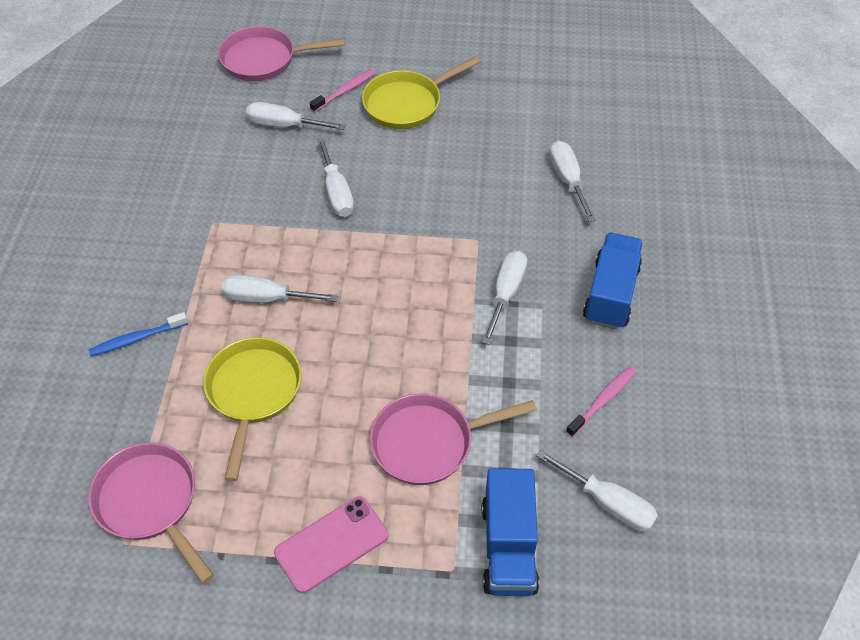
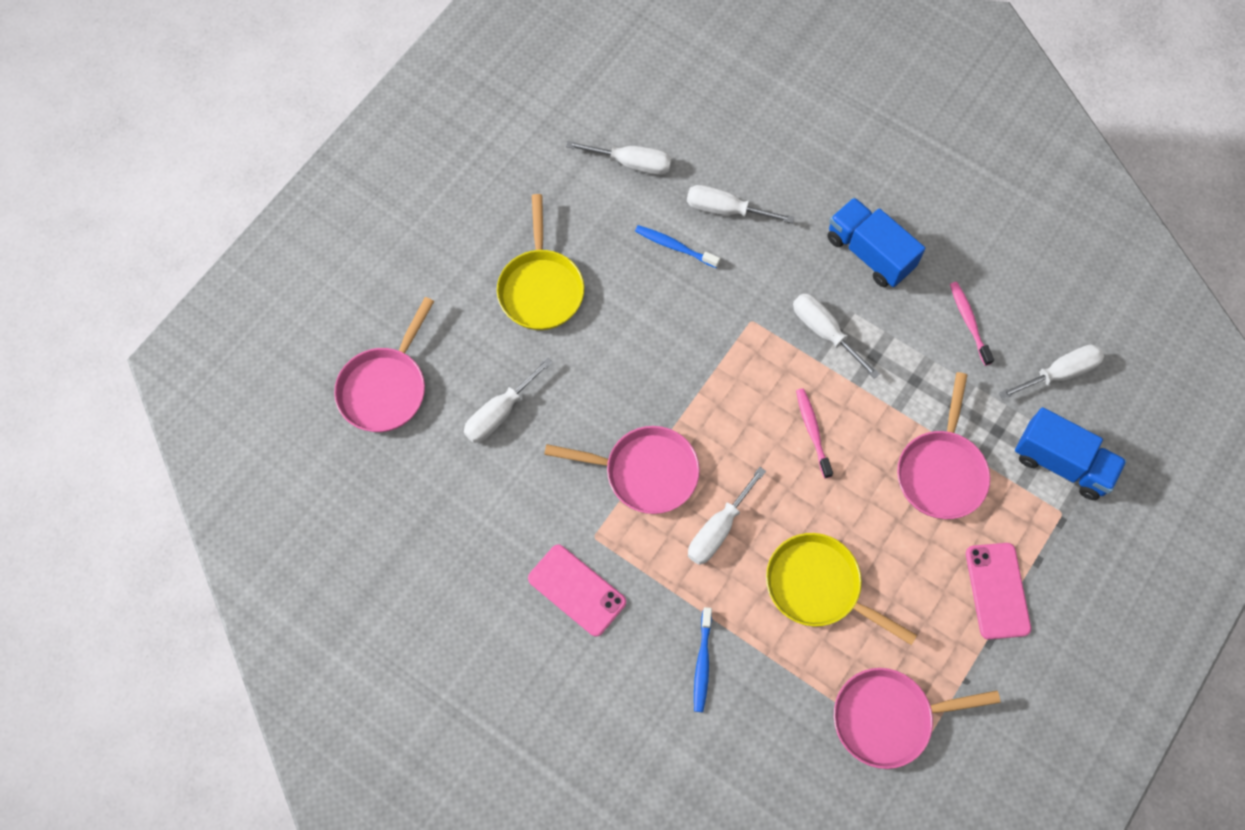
camera: 60 degrees left, 15 degrees up
(160, 231) = (577, 590): none -> pink phone
(289, 230) = (645, 472): none -> pink pan
(336, 192) = (622, 408): white screwdriver -> white screwdriver (632, 163)
(345, 91) = (486, 334): pink toothbrush -> pink toothbrush (812, 432)
(507, 164) = (675, 247): none -> blue toothbrush

